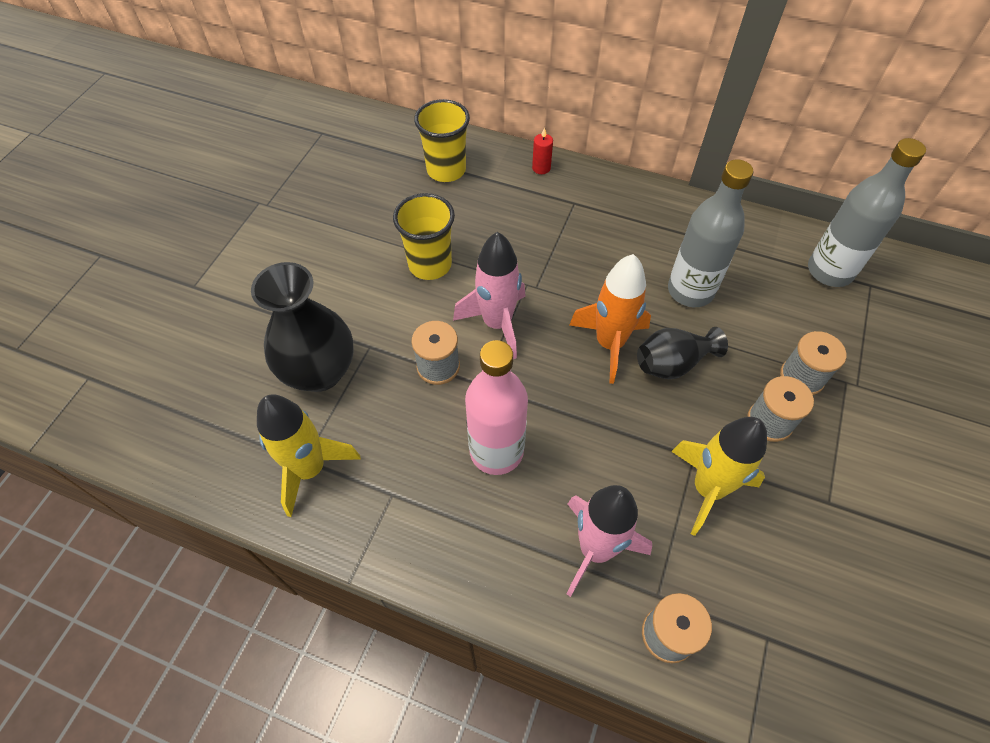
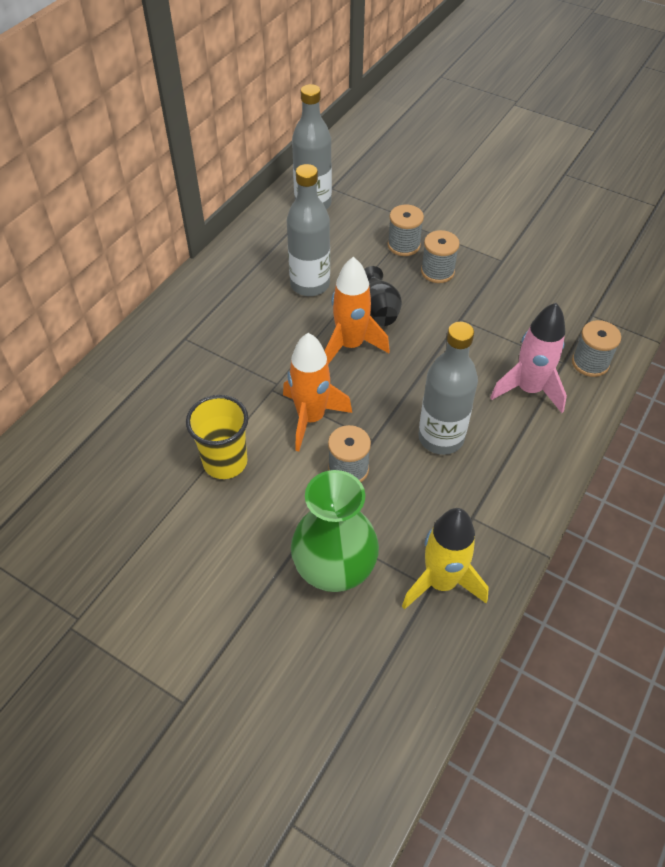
camera: 80 degrees left, 5 degrees down
(320, 372) = (334, 569): black vase -> green vase
(446, 170) = (97, 433): yellow cup -> none
(496, 451) = (441, 438): pink bottle -> grey bottle
(497, 323) = (311, 418): pink rocket -> orange rocket
(541, 168) = (128, 354): red candle -> none
(707, 489) = (486, 317): yellow rocket -> none

